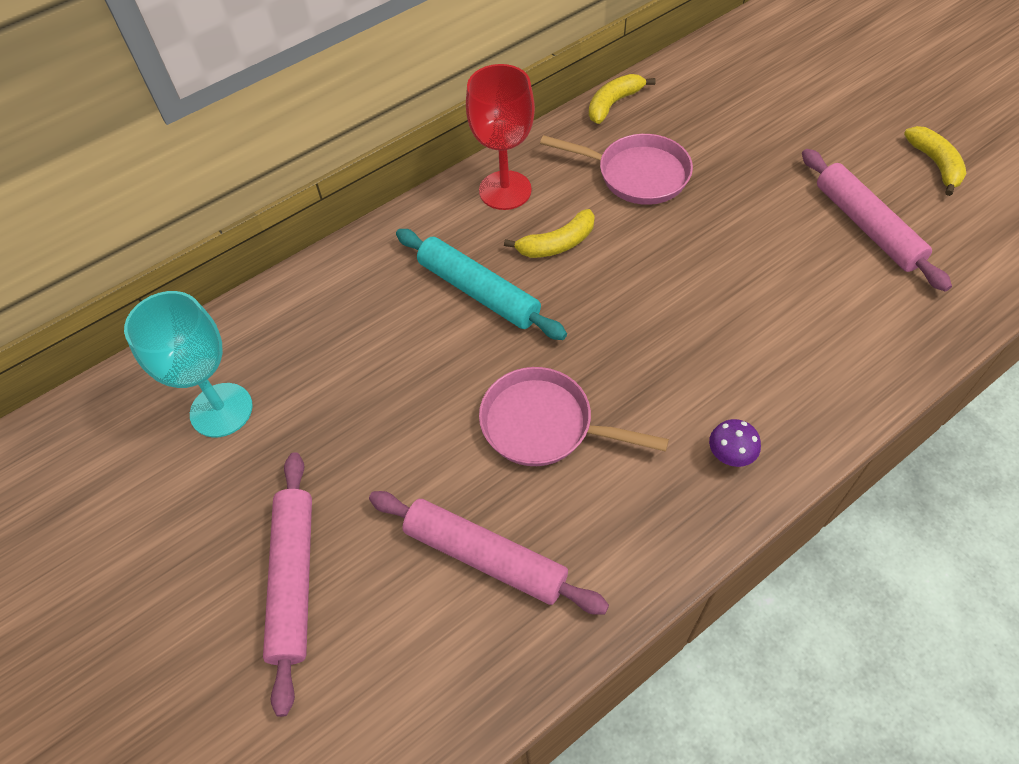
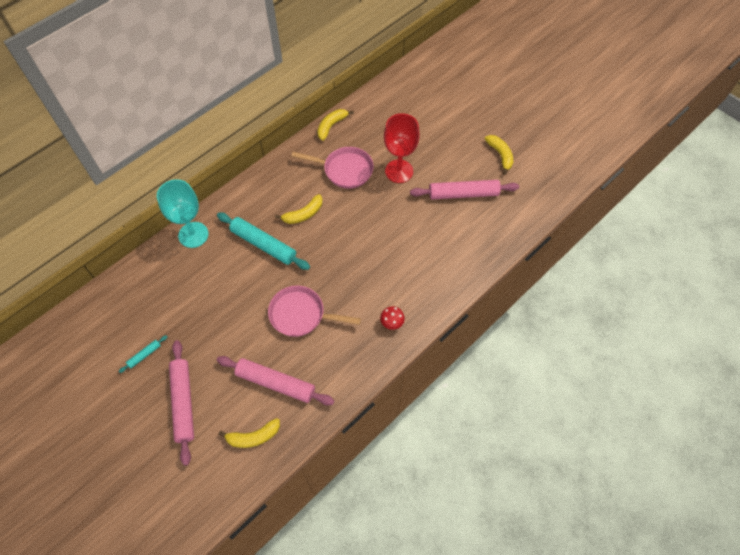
camera: 10 degrees left, 5 degrees up
(221, 410) = (134, 320): turquoise goblet -> turquoise goblet (193, 235)
(230, 478) = (144, 355): none -> turquoise rolling pin
(431, 667) = (253, 437): none -> yellow banana
(505, 190) = (274, 184): red goblet -> red goblet (399, 171)
(729, 456) = (392, 323): purple mushroom -> red mushroom
(866, 226) = (463, 194): pink rolling pin -> pink rolling pin turned 60 degrees counterclockwise

